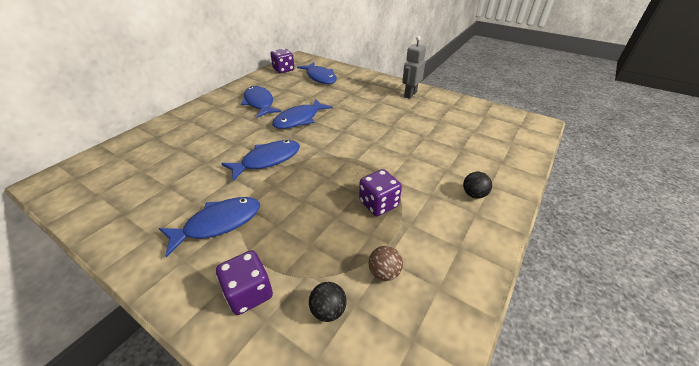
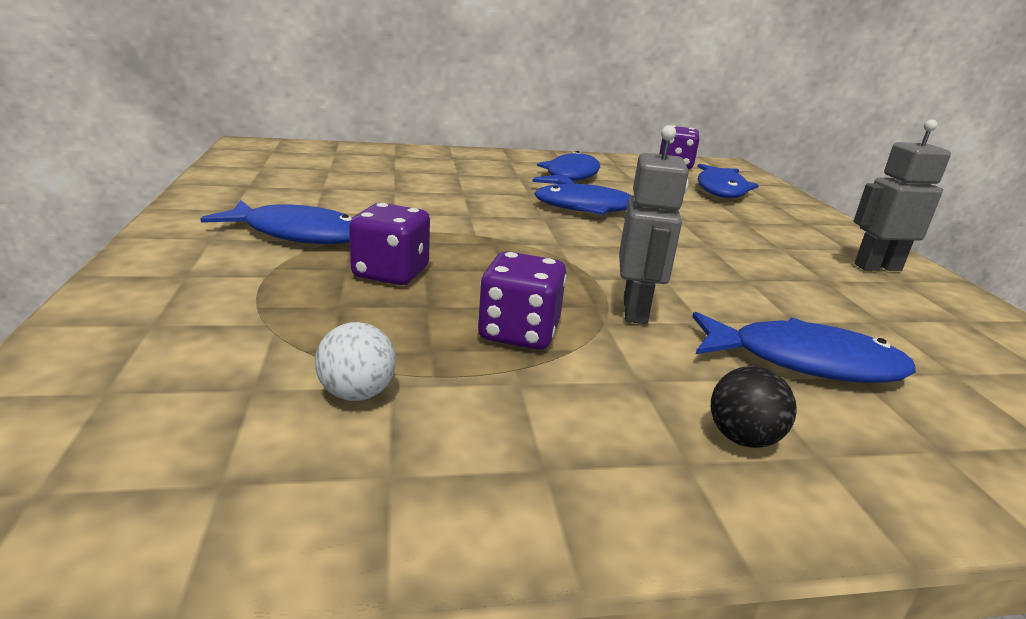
camera: 45 degrees right, 15 degrees down
(249, 293) = (194, 295): purple dice -> purple dice (391, 273)
(267, 160) = (465, 219): blue fish -> blue fish (804, 362)
(328, 310) = (216, 367): black ball -> none
(384, 272) = (357, 393): brown ball -> white ball
(389, 165) = (636, 311): none -> grey robot

